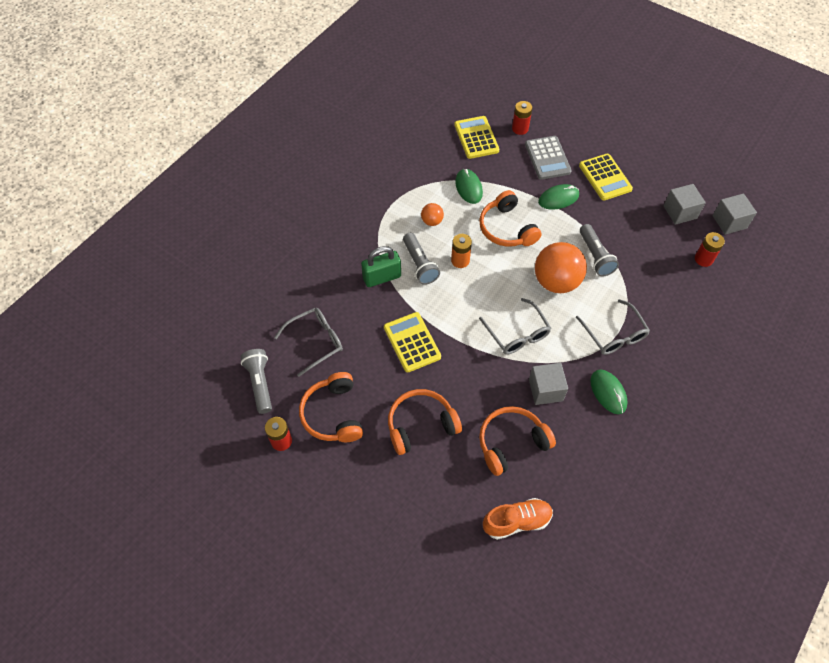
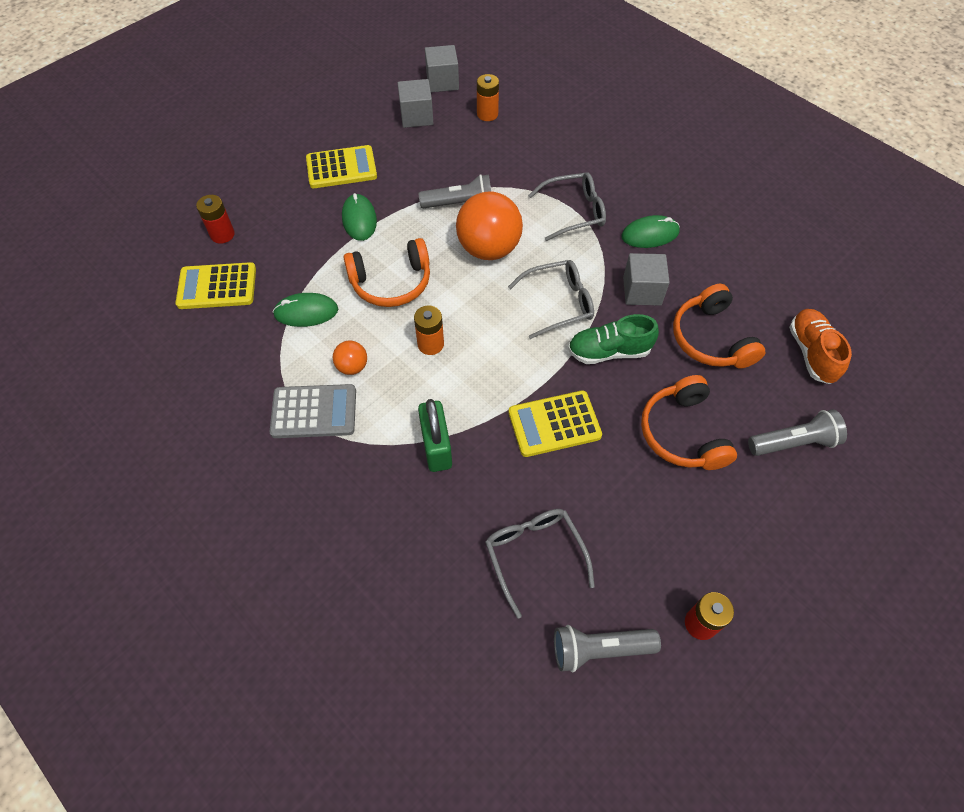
camera: 80 degrees left, 0 degrees up
(333, 414) = (660, 544): orange headphones -> none
(420, 264) = (425, 394): grey flashlight -> grey flashlight (794, 442)
(481, 371) = (609, 351): none -> green shoe
(547, 158) = (287, 216): grey calculator -> grey calculator (314, 412)
(703, 259) = (487, 114): red battery -> orange battery

